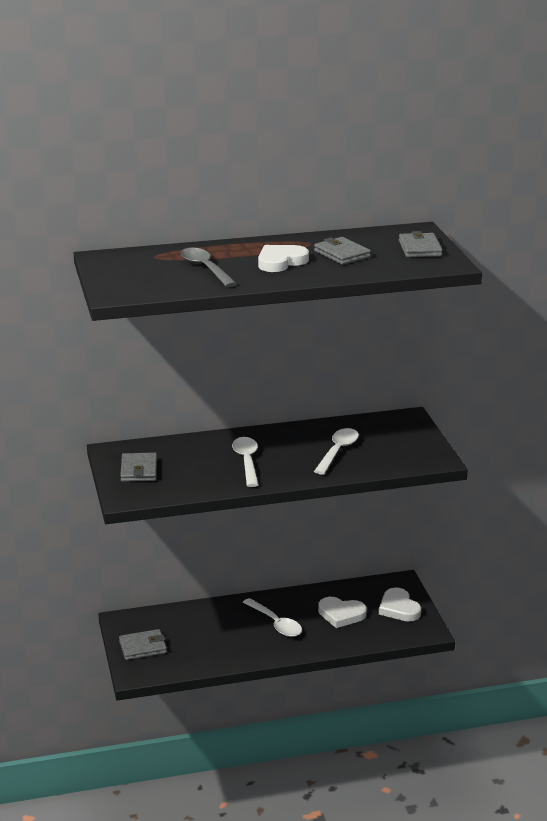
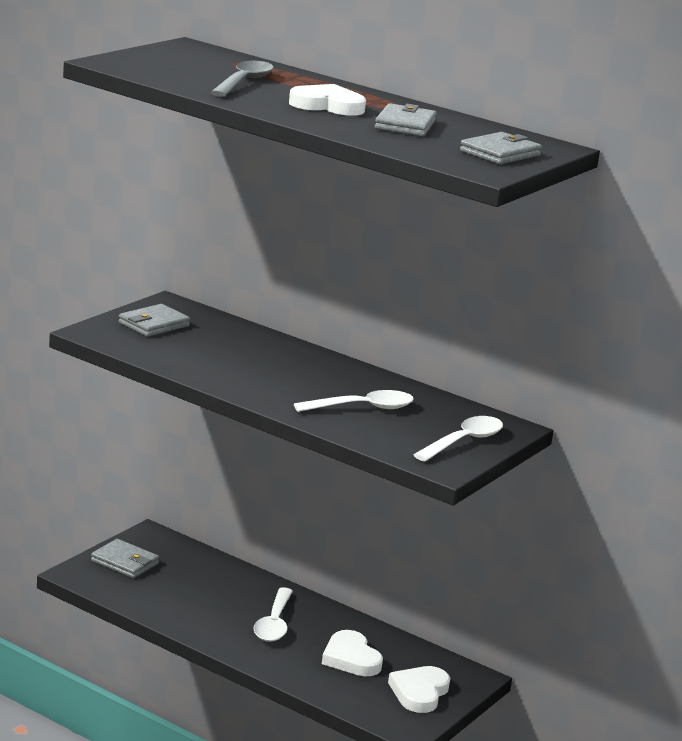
camera: 45 degrees right, 5 degrees down
(247, 461) = (259, 368): white spoon -> white spoon (463, 441)

